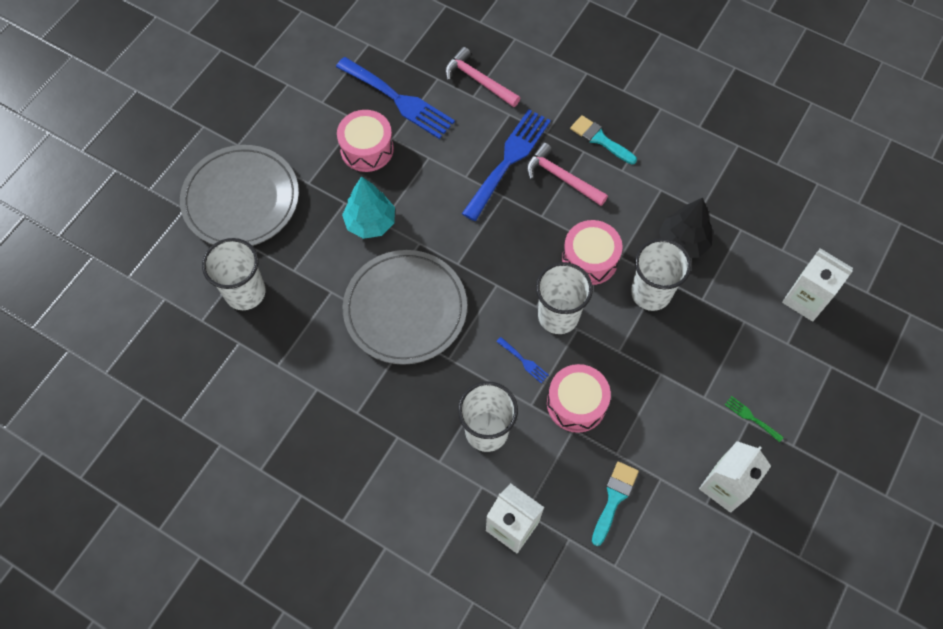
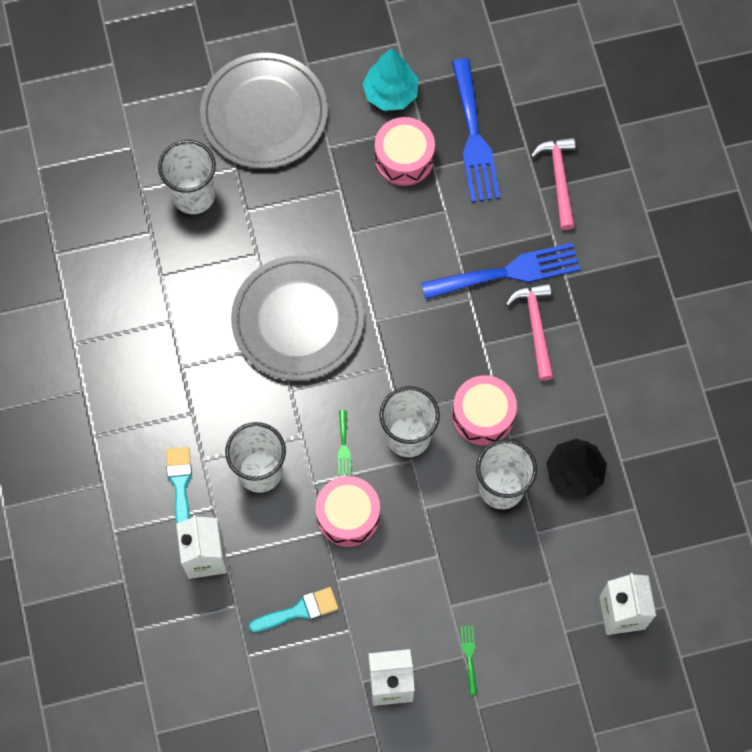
camera: 45 degrees right, 5 degrees up
(370, 222) = (343, 224): turquoise tree -> turquoise tree (390, 93)
(524, 361) = (343, 446): blue fork -> green fork
(600, 139) = (604, 323): turquoise brush -> turquoise brush (180, 484)

